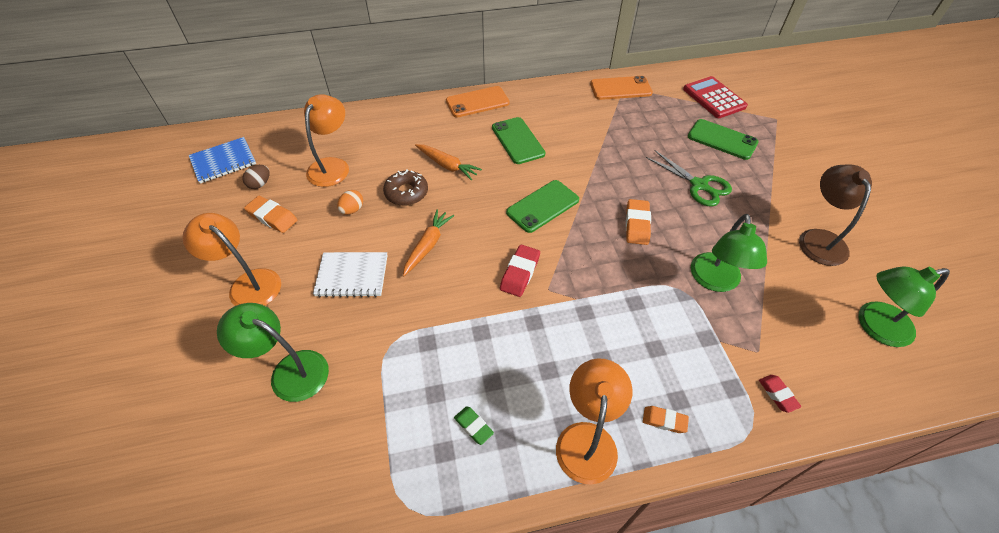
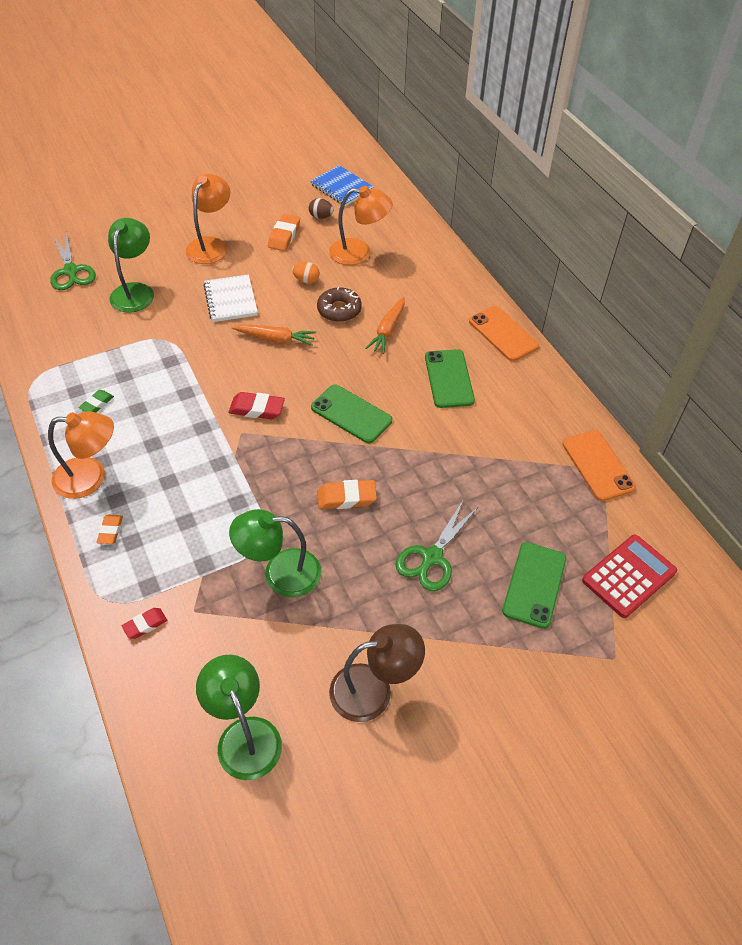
camera: 75 degrees right, 0 degrees up
(205, 450) = (71, 271): none -> green scissors
(518, 141) = (449, 379): green phone -> green phone turned 60 degrees counterclockwise

